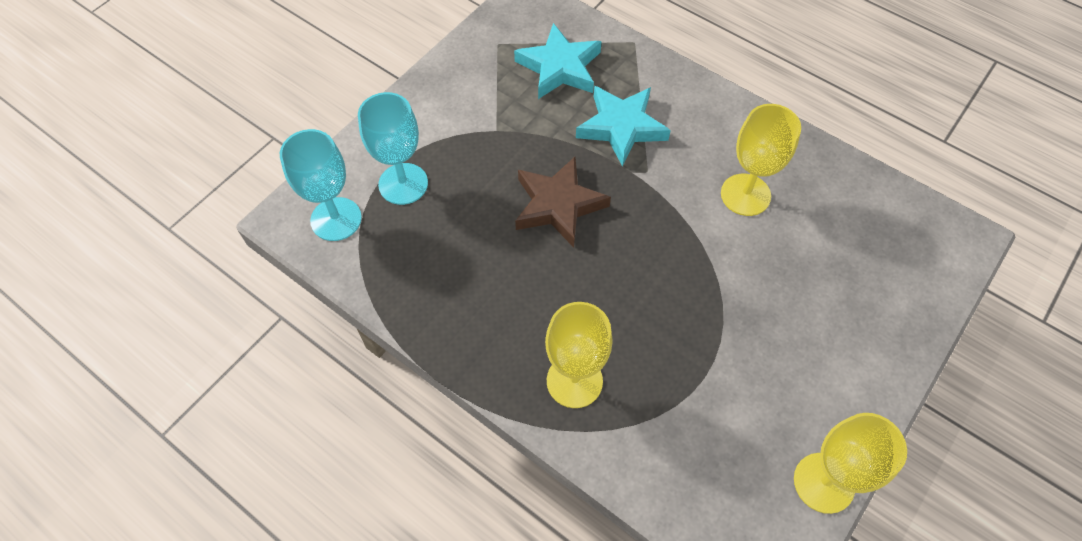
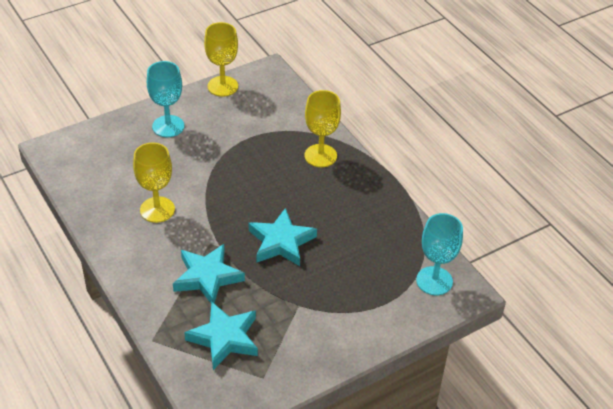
camera: 160 degrees left, 15 degrees down
(403, 184) = (381, 289): turquoise goblet -> turquoise goblet (168, 126)
(558, 205) = (281, 242): brown star -> turquoise star

